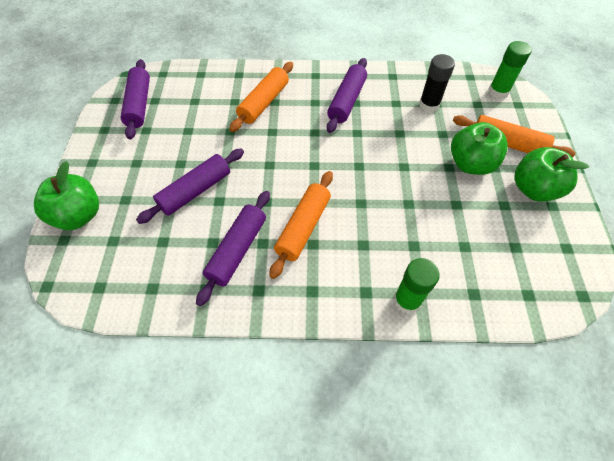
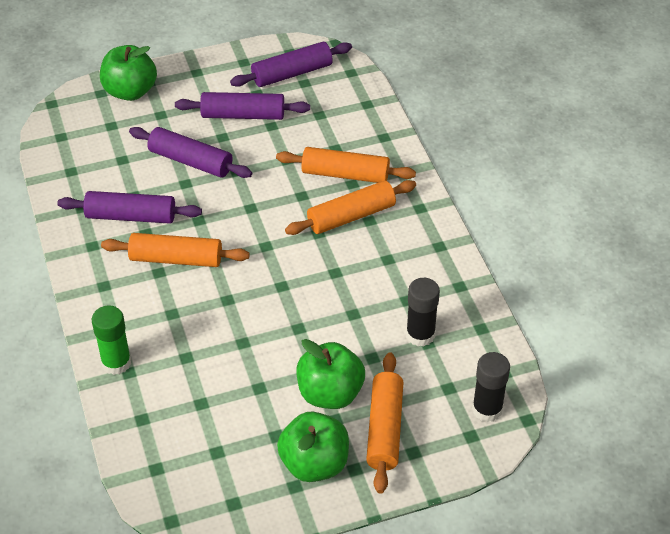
camera: 70 degrees right, 10 degrees down
(307, 110) = (351, 216): none -> orange rolling pin
(347, 101) = (386, 250): purple rolling pin -> purple rolling pin (243, 115)
(498, 91) = (487, 409): green glue stick -> black glue stick

